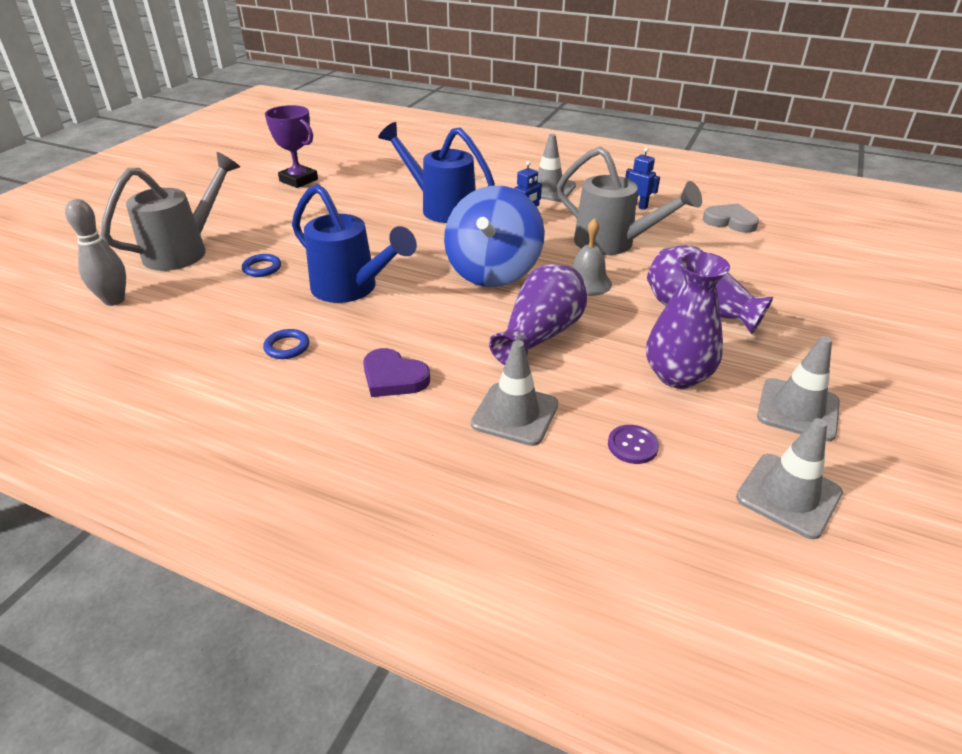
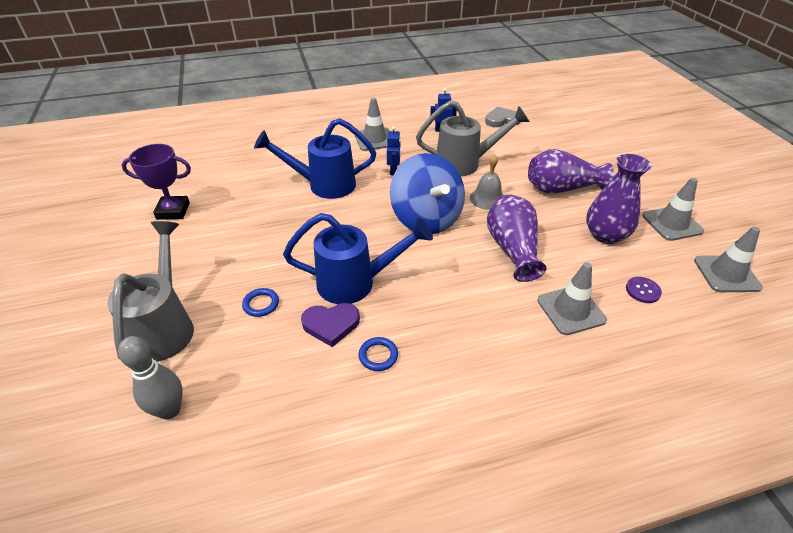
camera: 40 degrees left, 5 degrees up
(393, 377) = (477, 331): purple heart -> purple heart (331, 325)

